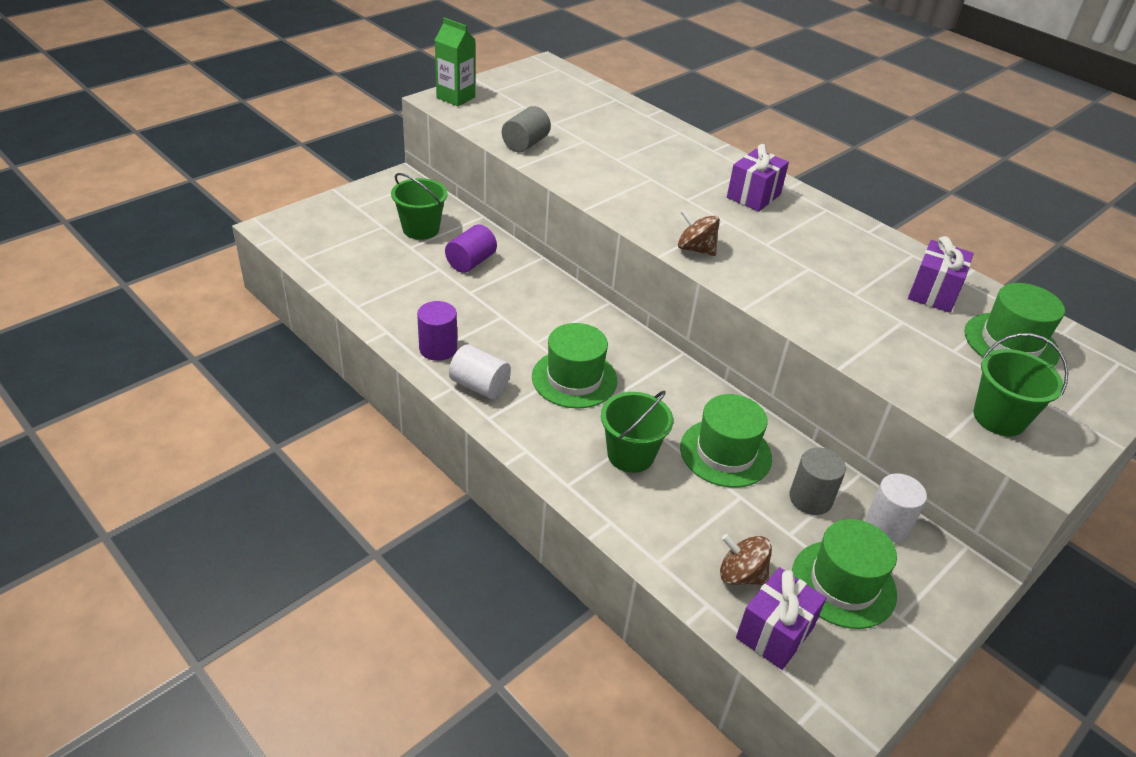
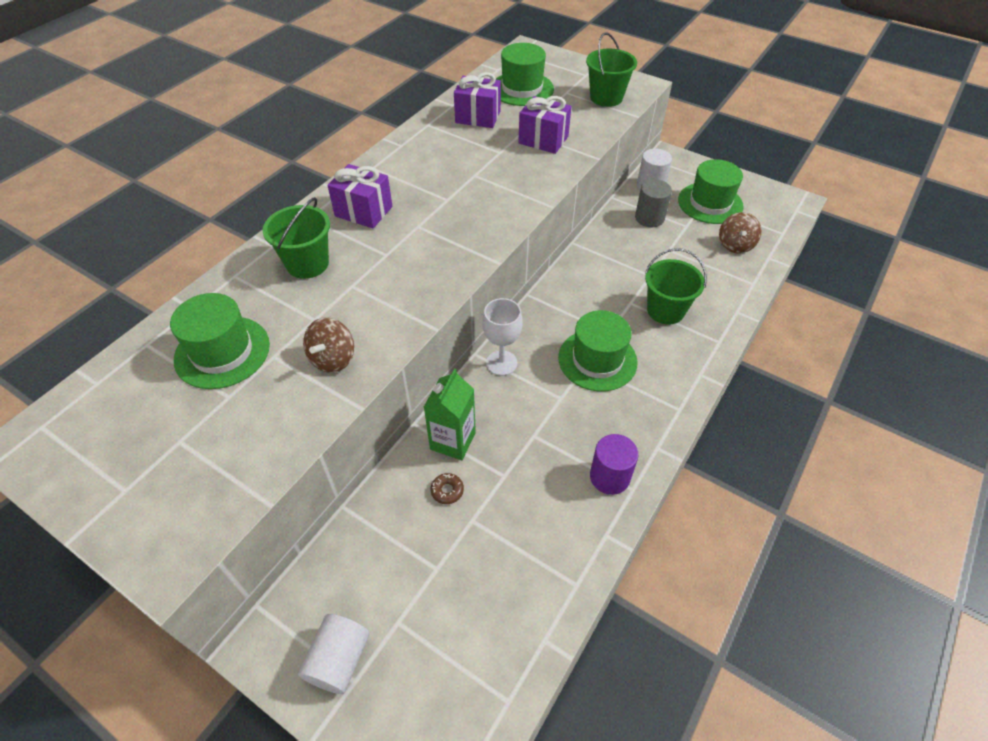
camera: 100 degrees left, 10 degrees up
(421, 229) = (392, 570): green bucket -> green bucket (307, 264)
(456, 97) = (157, 539): green carton -> green carton (453, 441)
(471, 262) = (447, 491): purple cylinder -> brown donut
(479, 386) = (644, 426): white cylinder -> white cylinder (339, 660)
(525, 144) = (296, 413): grey cylinder -> none
(592, 315) = (501, 363): none -> white goblet
(695, 249) = (476, 241): brown spinning top -> brown spinning top (333, 359)
(725, 453) = (631, 260): green hat -> green hat (222, 352)
(774, 633) = (766, 229): purple gift -> purple gift (543, 140)

